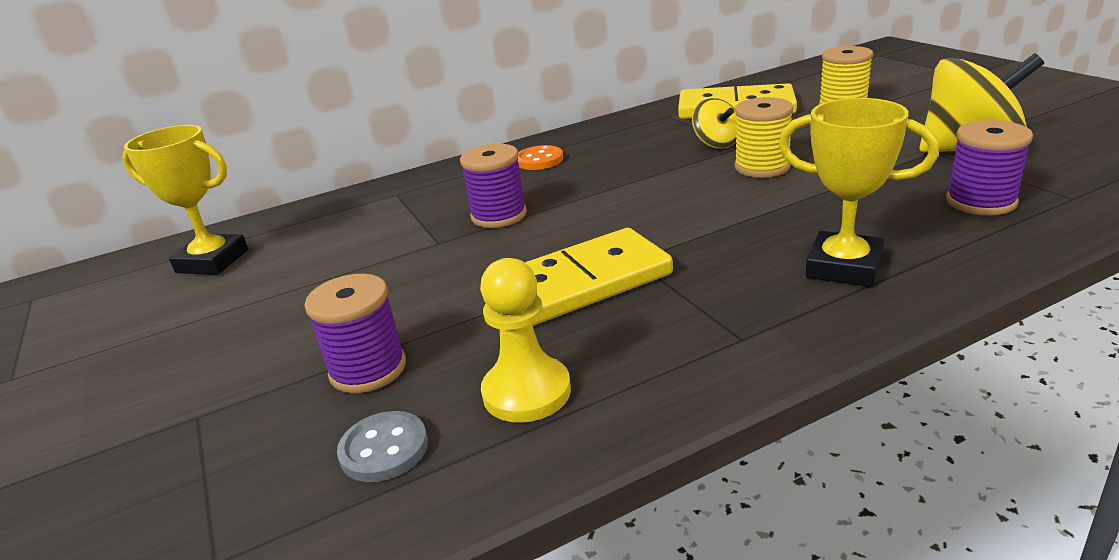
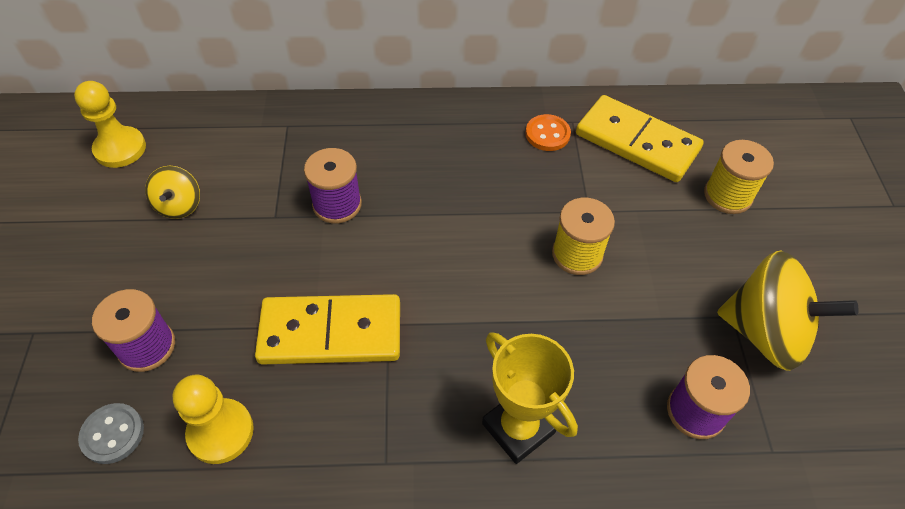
camera: 20 degrees right, 25 degrees up
(212, 261) = (120, 149): yellow trophy -> yellow pawn
(539, 160) = (420, 136): orange button -> orange button (547, 134)
(716, 143) = (573, 194): yellow spinning top -> yellow spinning top (179, 205)

